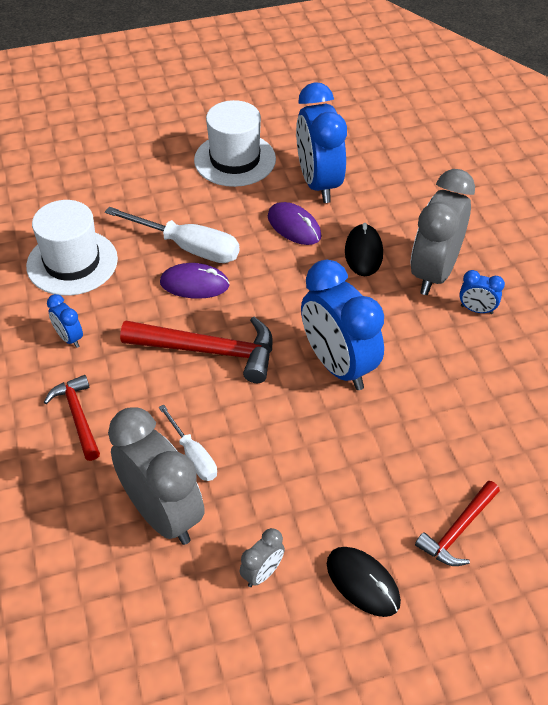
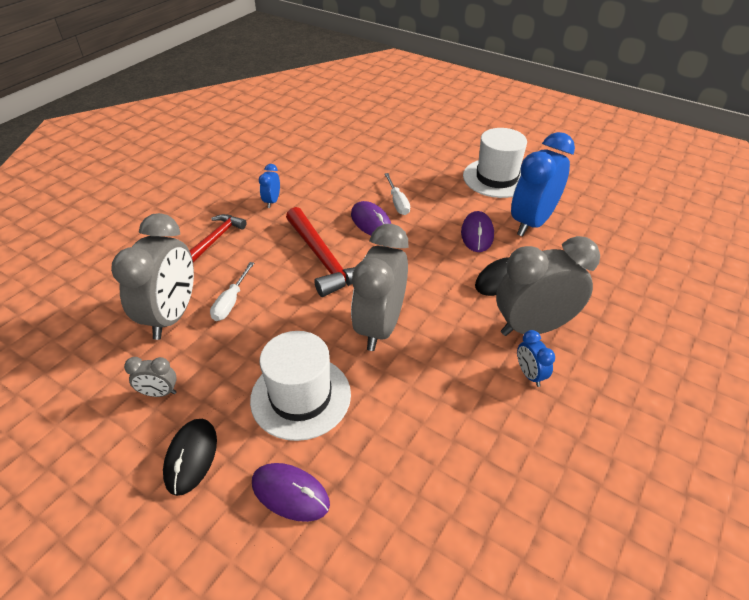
camera: 50 degrees right, 5 degrees down
(72, 262) = (329, 170): white hat -> white hat (300, 396)
(188, 247) = (397, 202): white screwdriver -> white screwdriver, size x0.58
(338, 365) = (380, 326): blue clock -> grey clock
(458, 530) = (290, 493): red hammer -> purple mouse

